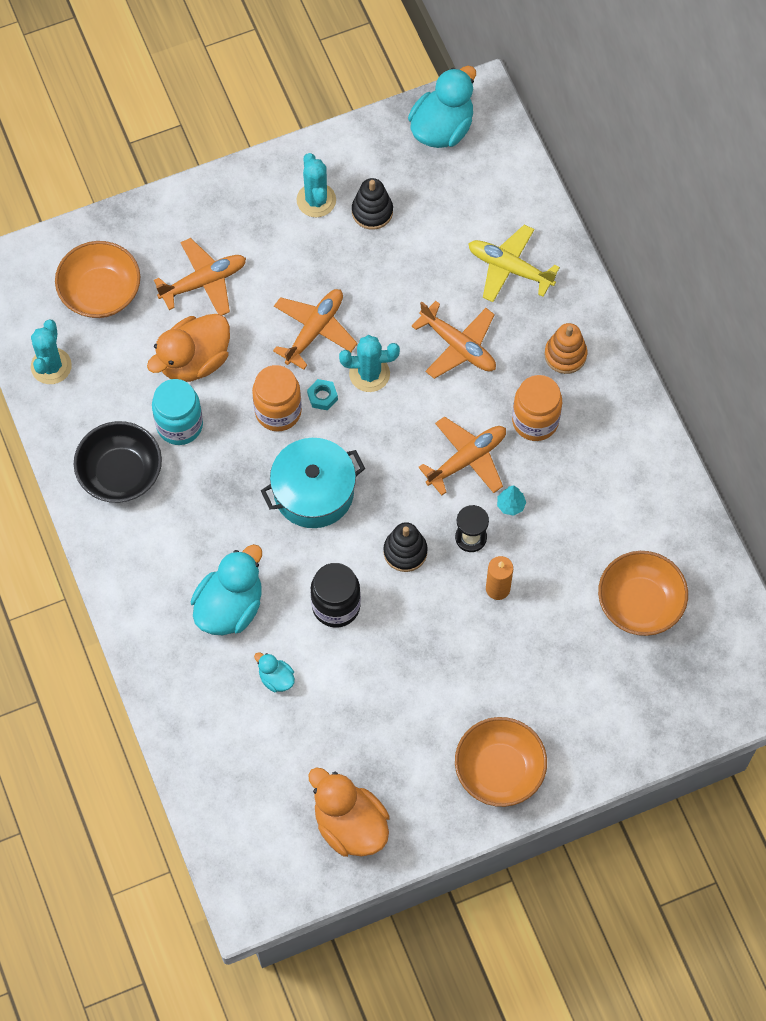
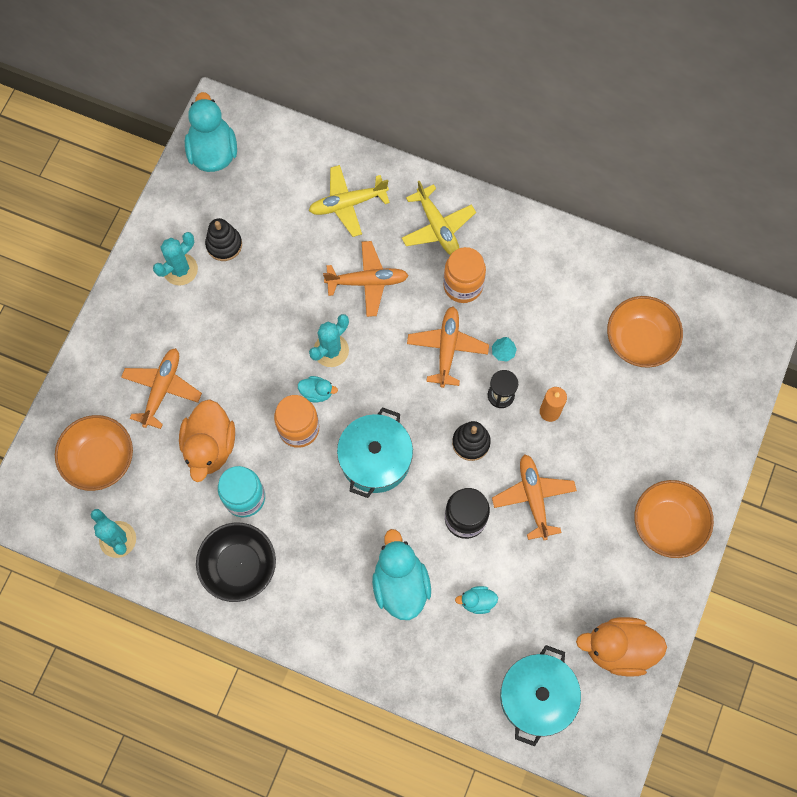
camera: 45 degrees left, 5 degrees up
(244, 796) = (536, 696): none -> turquoise pot
(315, 330) = (267, 354): orange plane -> orange plane (533, 497)
(316, 200) = (180, 269): turquoise cactus -> turquoise cactus turned 75 degrees counterclockwise
(322, 396) = (317, 392): turquoise nut -> turquoise duck
(565, 355) = (437, 227): orange stacking toy -> yellow plane

